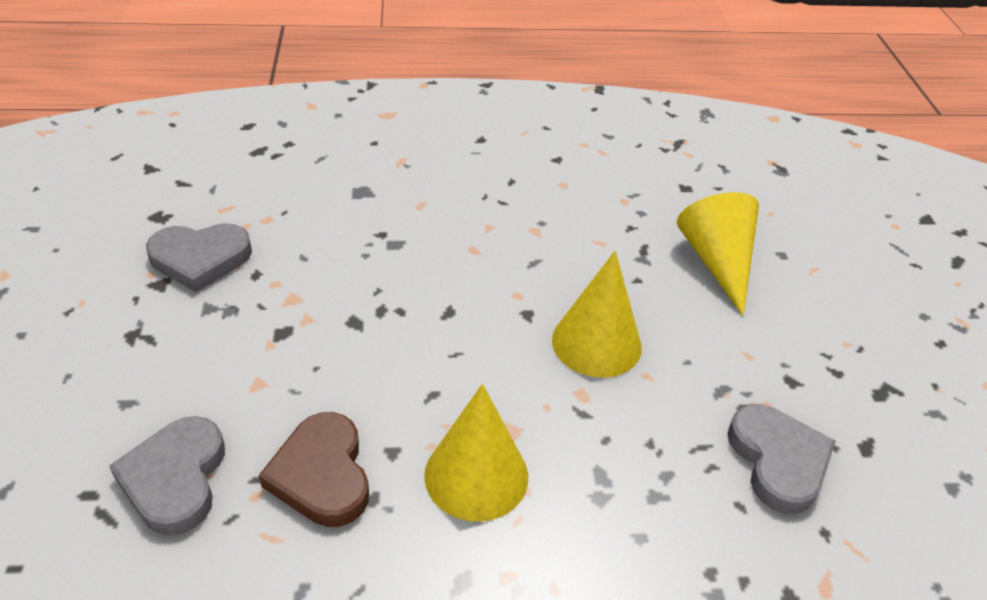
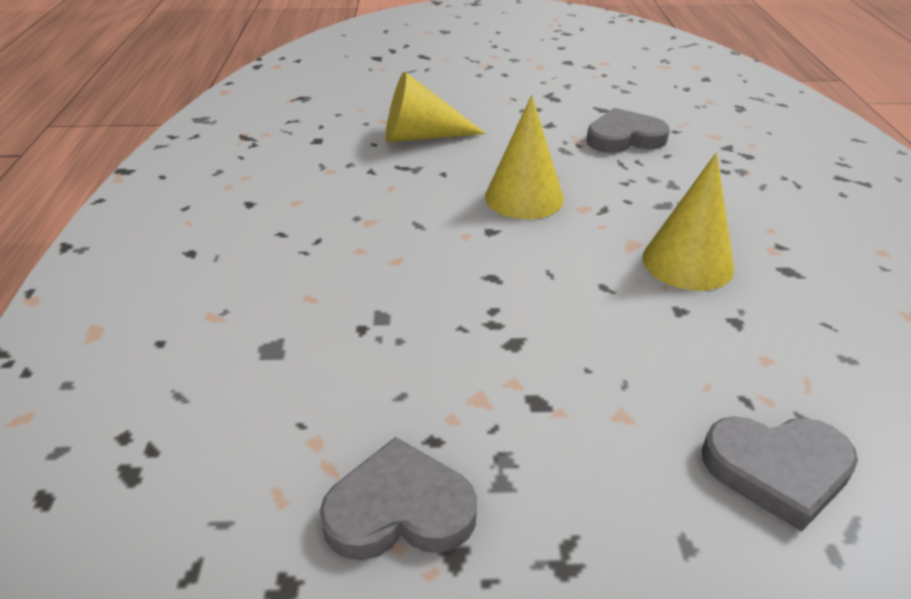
camera: 85 degrees left, 5 degrees down
(200, 259) = (399, 509): grey heart -> grey heart turned 90 degrees counterclockwise
(322, 474) = (724, 354): brown heart -> none

